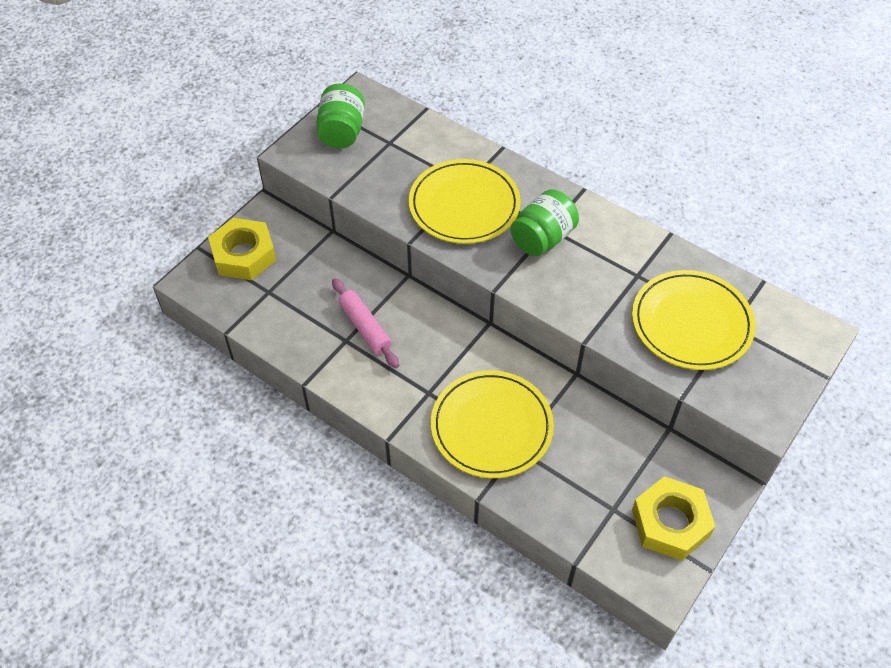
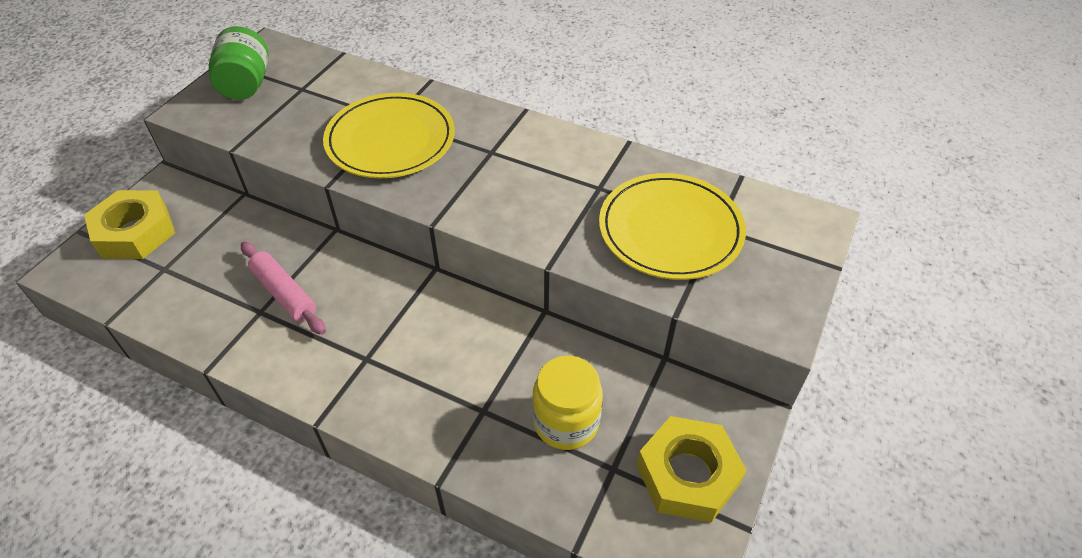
camera: 10 degrees left, 5 degrees down
(491, 426) = (448, 388): yellow plate -> none
(542, 238) = (484, 163): green jar -> none
(581, 468) = (566, 422): none -> yellow jar

